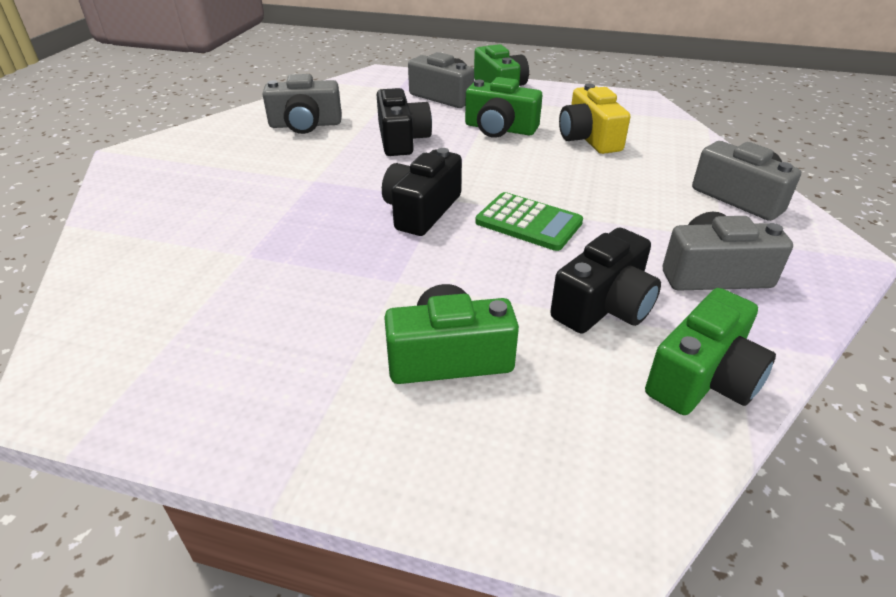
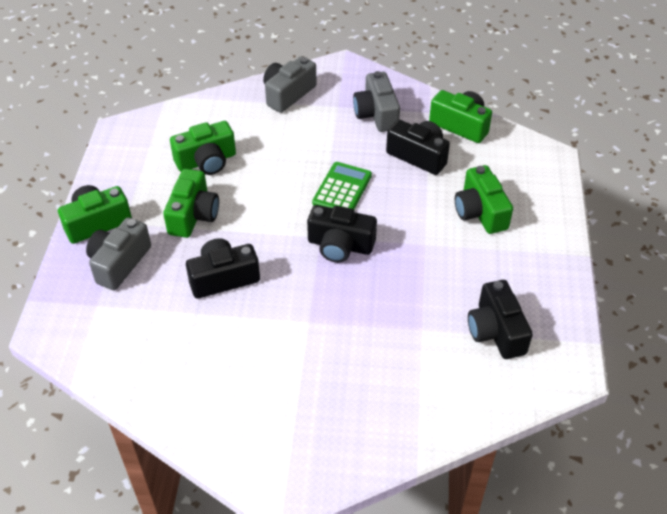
camera: 100 degrees left, 10 degrees up
(193, 323) = (496, 331): none -> black camera
(305, 125) = (198, 360): grey camera -> none
(589, 138) = (206, 161): yellow camera -> green camera

